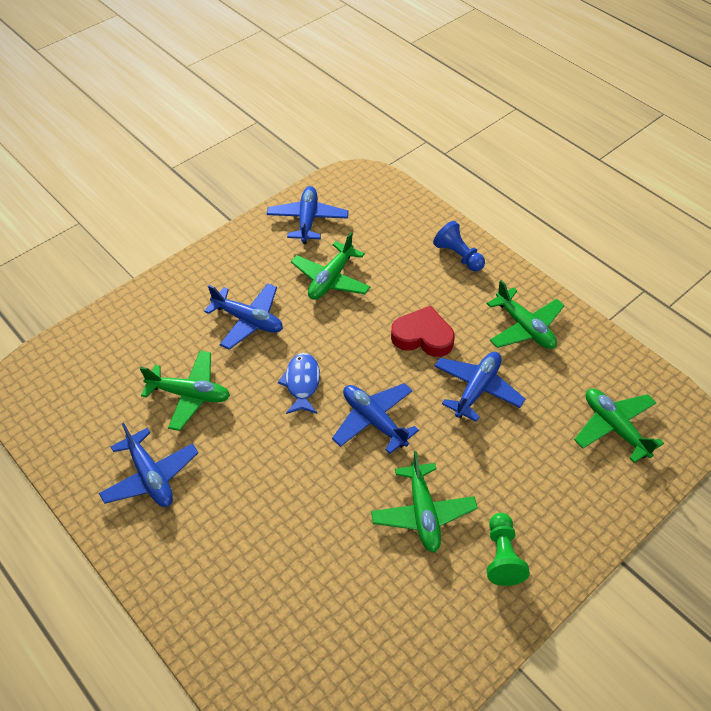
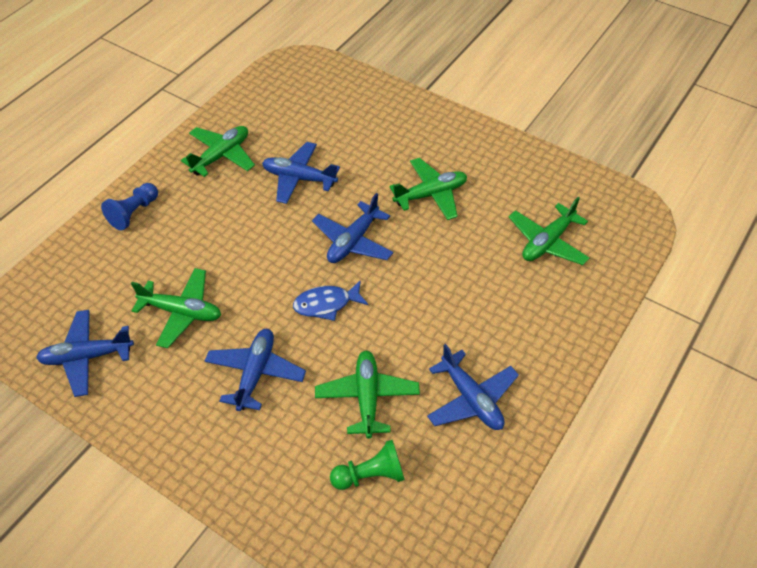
camera: 105 degrees left, 0 degrees up
(150, 476) = (471, 399): blue plane -> blue plane turned 105 degrees clockwise
(423, 336) = (247, 223): red heart -> none
(502, 556) = (448, 146): green pawn -> green pawn (370, 475)
(614, 427) = (314, 97): green plane -> green plane (547, 242)

